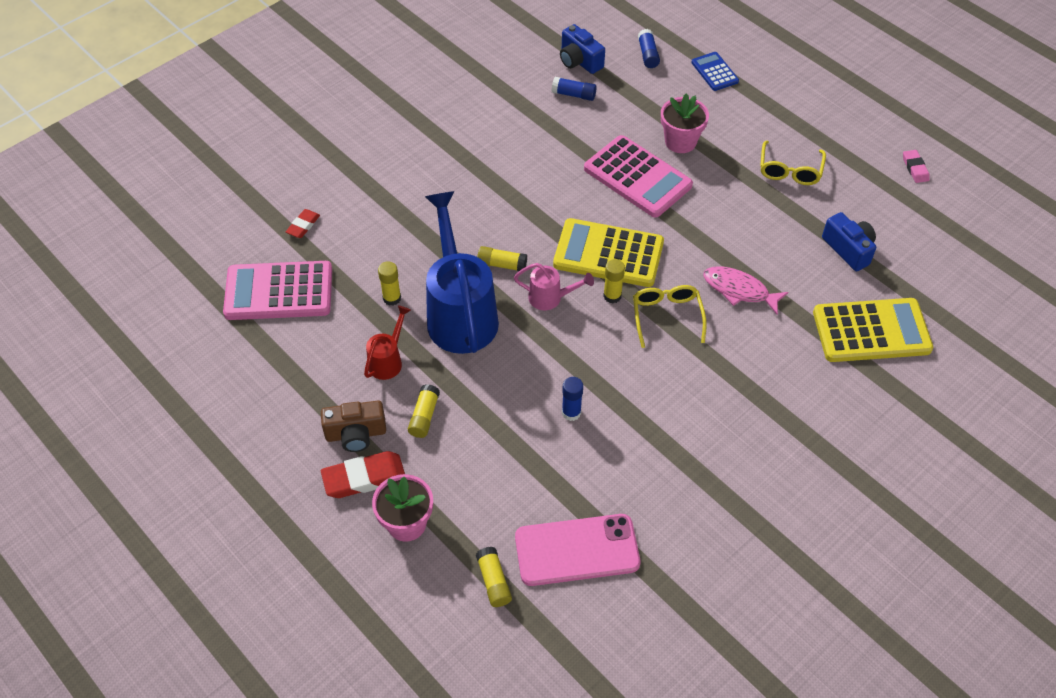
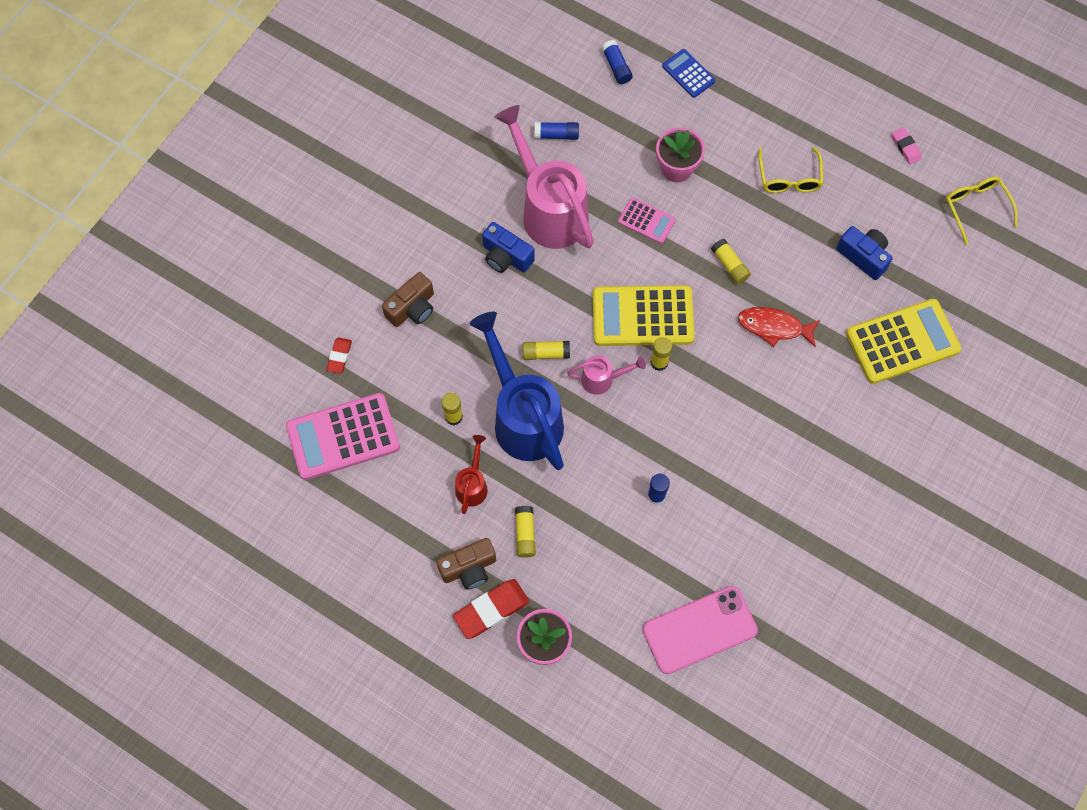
camera: 15 degrees left, 15 degrees up
(387, 201) = (412, 308): none -> brown camera
(494, 581) = (637, 678): yellow glue stick -> yellow glue stick (730, 265)
(546, 150) = (549, 210): none -> pink watering can
(579, 61) = (550, 91): blue camera -> blue camera (506, 256)
(637, 177) = (646, 221): pink calculator -> pink calculator, size x0.53
(667, 316) = (715, 372): yellow glasses -> yellow glasses (975, 208)
(739, 290) = (774, 327): pink fish -> red fish

